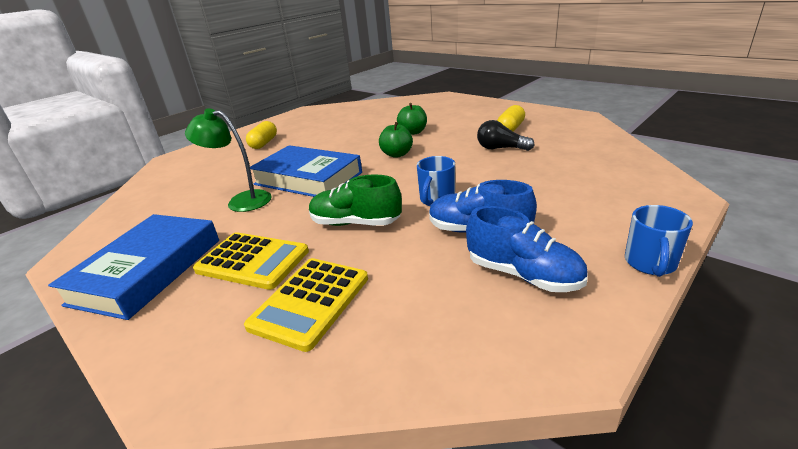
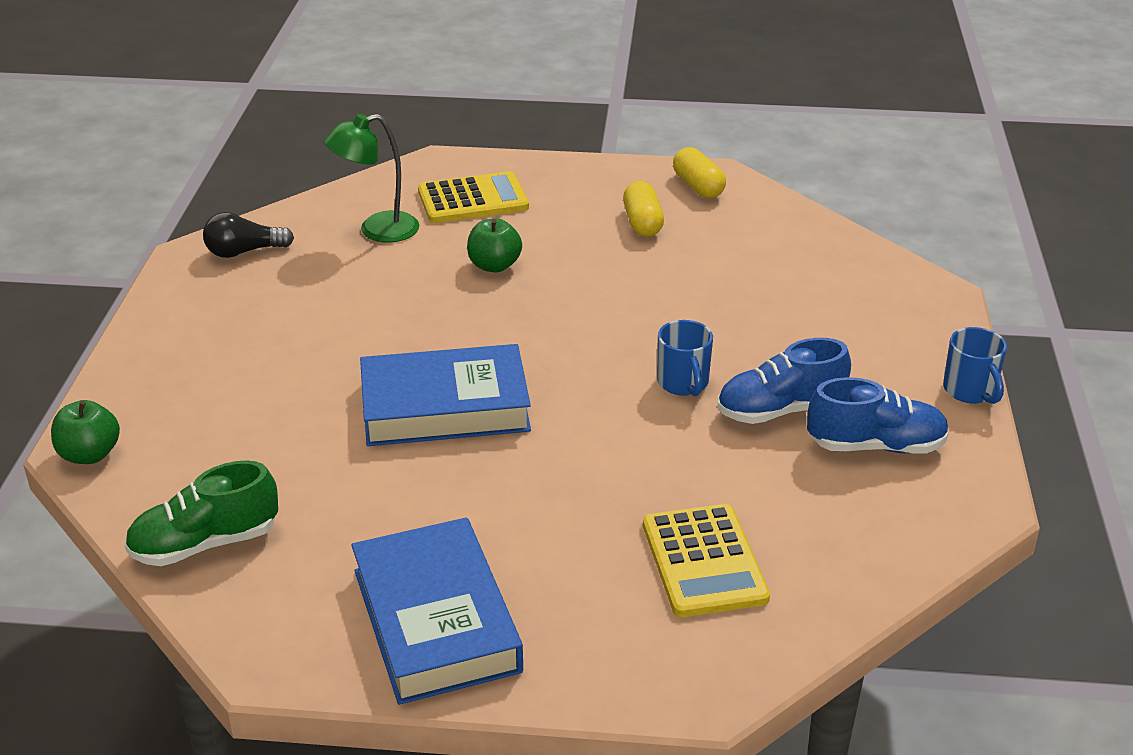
camera: 40 degrees left, 5 degrees up
(241, 201) = (395, 479): green lamp -> green lamp (377, 230)
(252, 261) = (562, 549): yellow calculator -> yellow calculator (473, 199)
(264, 143) = (236, 360): yellow capsule -> yellow capsule (698, 186)
(355, 223) = (622, 452): green shoe -> green shoe (205, 544)
(397, 154) = (527, 320): green apple -> green apple (90, 454)
(500, 148) = (670, 268): black light bulb -> black light bulb (244, 252)

